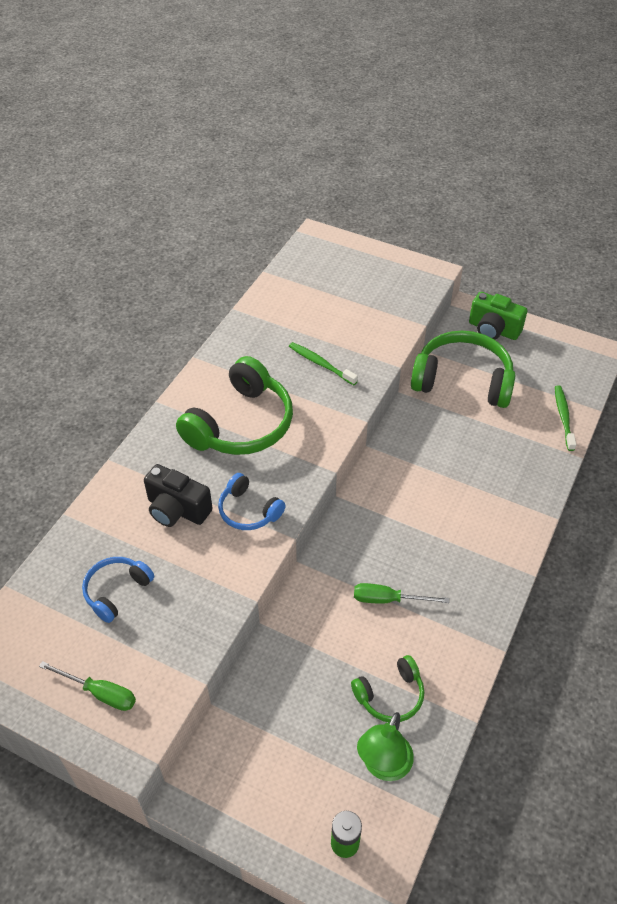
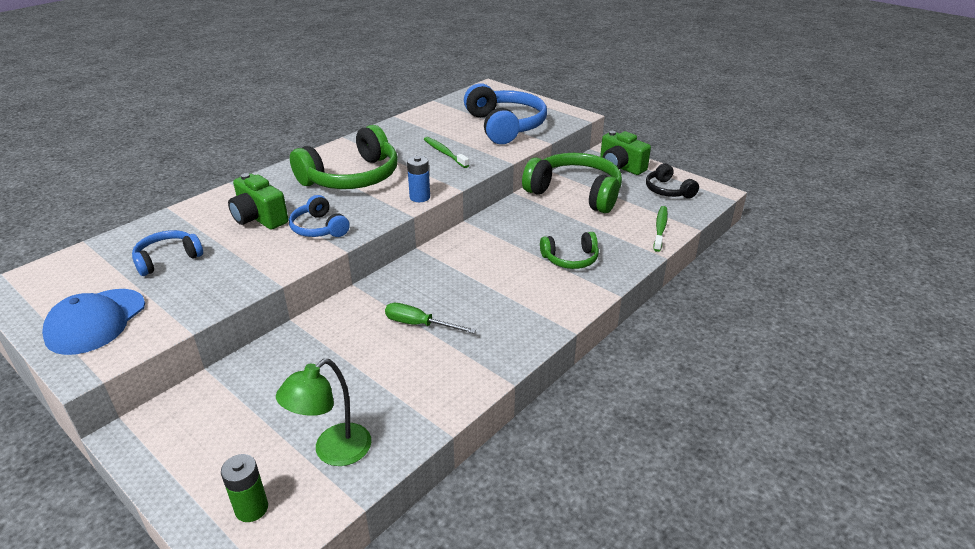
camera: 15 degrees right, 15 degrees down
(99, 693) = (96, 321): green screwdriver -> blue cap
(177, 509) = (259, 218): black camera -> green camera
(329, 441) = (420, 197): none -> blue battery
(365, 305) = (505, 126): none -> blue headphones
(390, 695) = (376, 396): green headphones -> green headphones (570, 259)
(552, 358) = (668, 190): none -> black headphones

